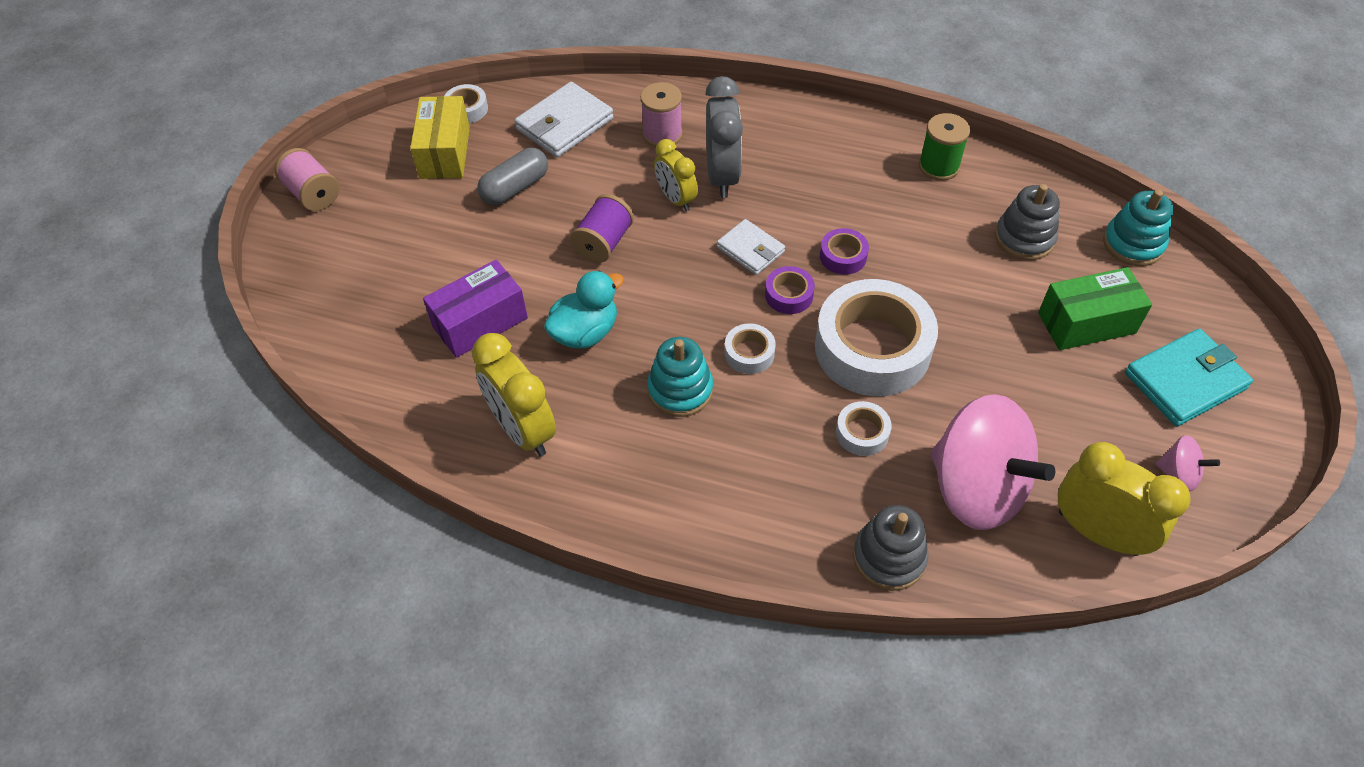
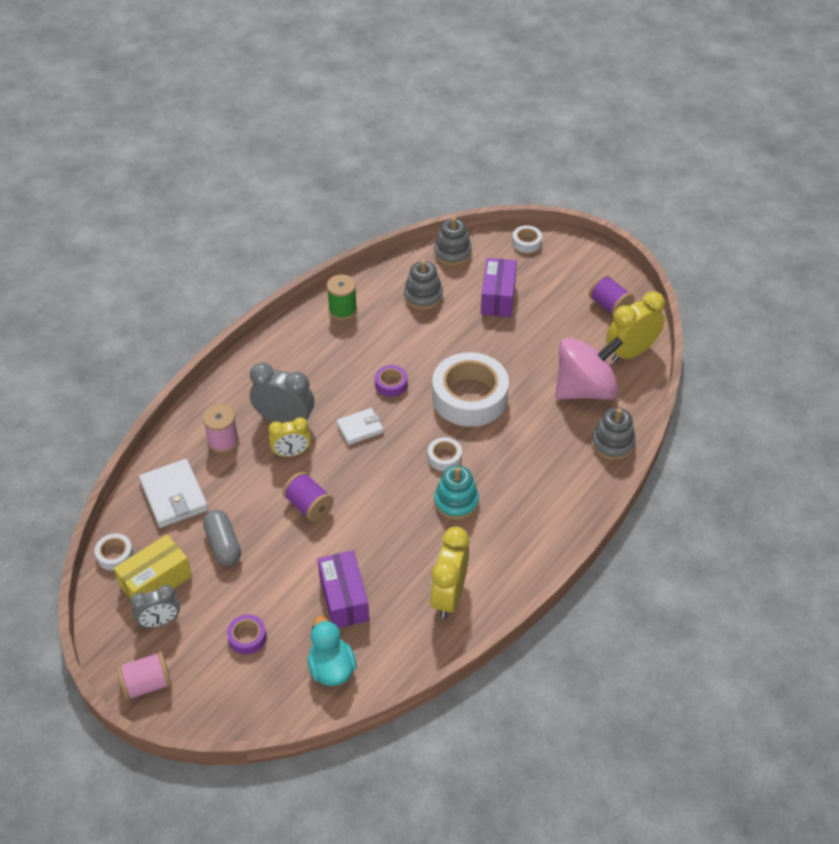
camera: 70 degrees left, 5 degrees down
(394, 175) = (160, 621): none -> grey clock
(445, 152) = (156, 581): yellow box -> yellow box turned 60 degrees counterclockwise
(522, 430) = (449, 596): yellow clock -> yellow clock turned 120 degrees clockwise
(585, 332) = (384, 539): turquoise duck -> turquoise duck (331, 668)
(789, 295) = (408, 422): purple tape -> purple tape (247, 637)
(862, 433) = (527, 425): white tape -> white tape (526, 242)
(1086, 323) = (498, 297): green box -> purple box
(1133, 244) = (452, 253): turquoise stacking toy -> grey stacking toy
(1178, 474) = (609, 306): pink spinning top -> purple spool
(1185, 381) = (554, 276): turquoise wallet -> none

